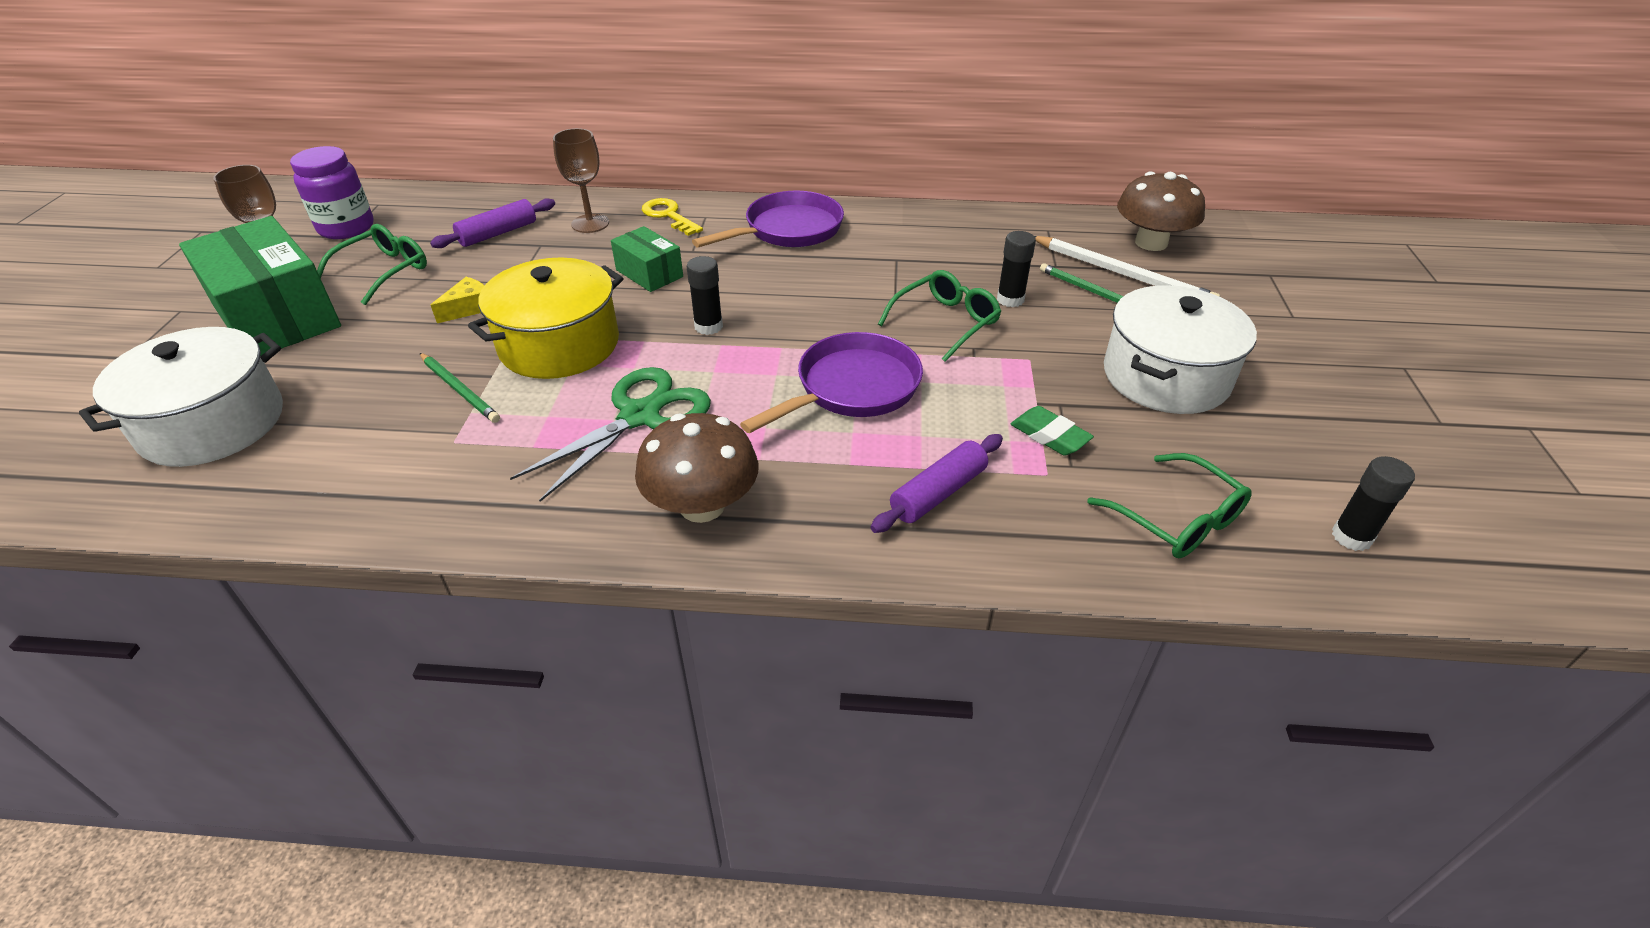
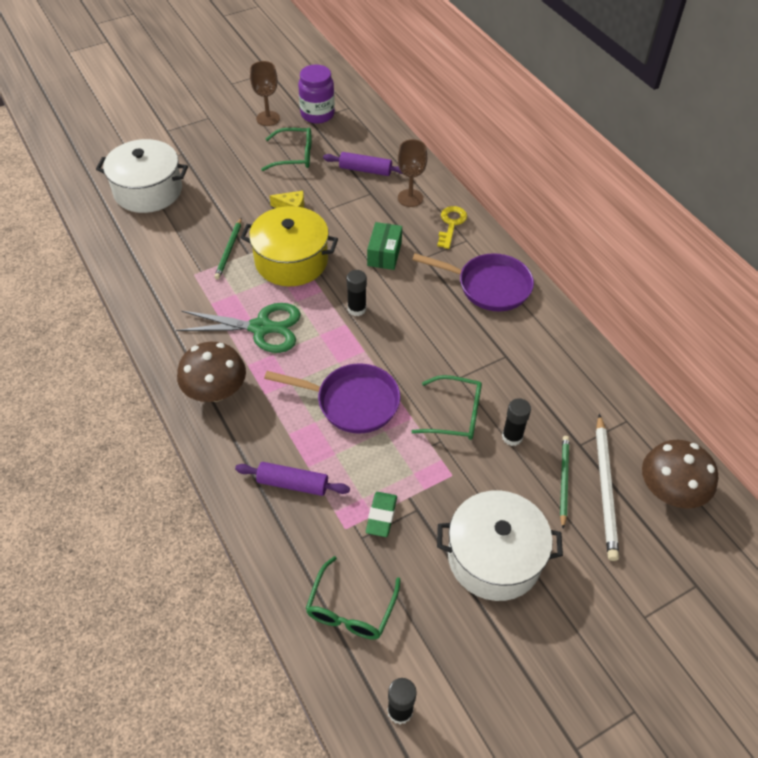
camera: 55 degrees right, 10 degrees up
(276, 316) = (230, 150): green box -> none

